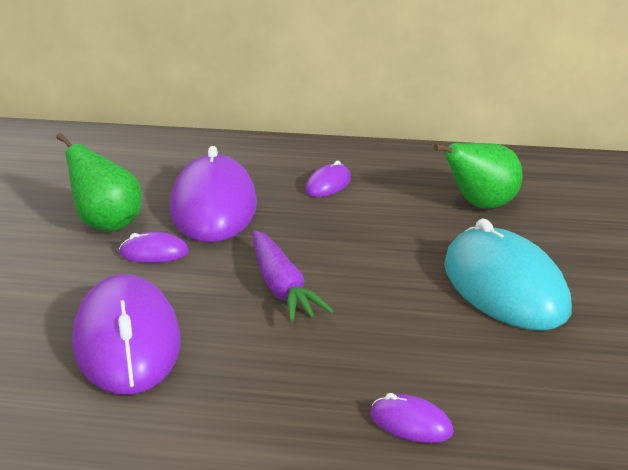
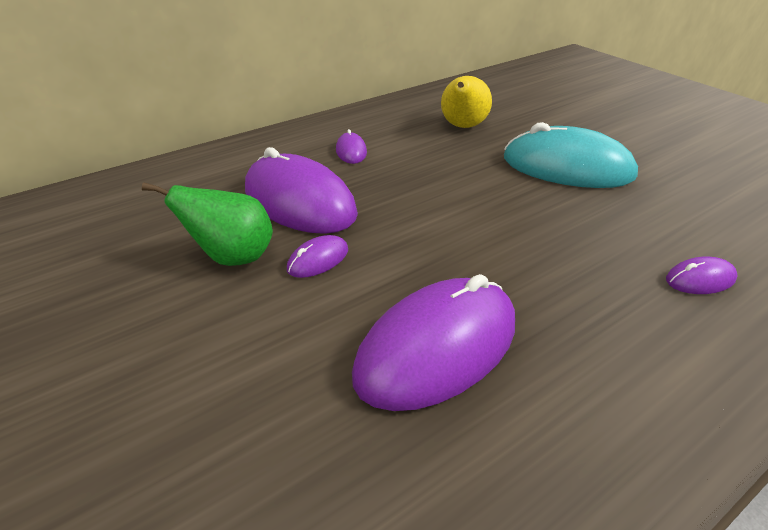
camera: 45 degrees left, 10 degrees up
(127, 342) = (437, 348): purple mouse -> purple mouse turned 75 degrees counterclockwise
(282, 287) = (457, 235): purple carrot -> none
(481, 206) = (462, 127): green pear -> yellow pear

